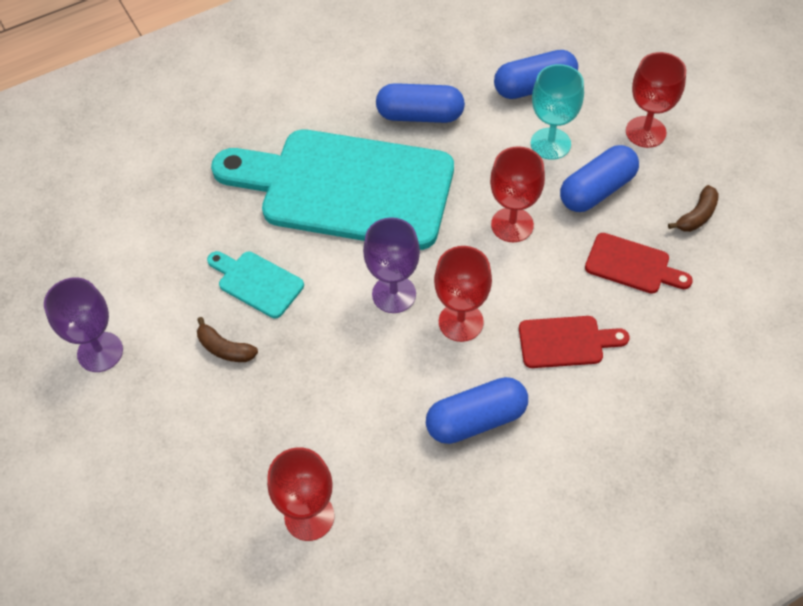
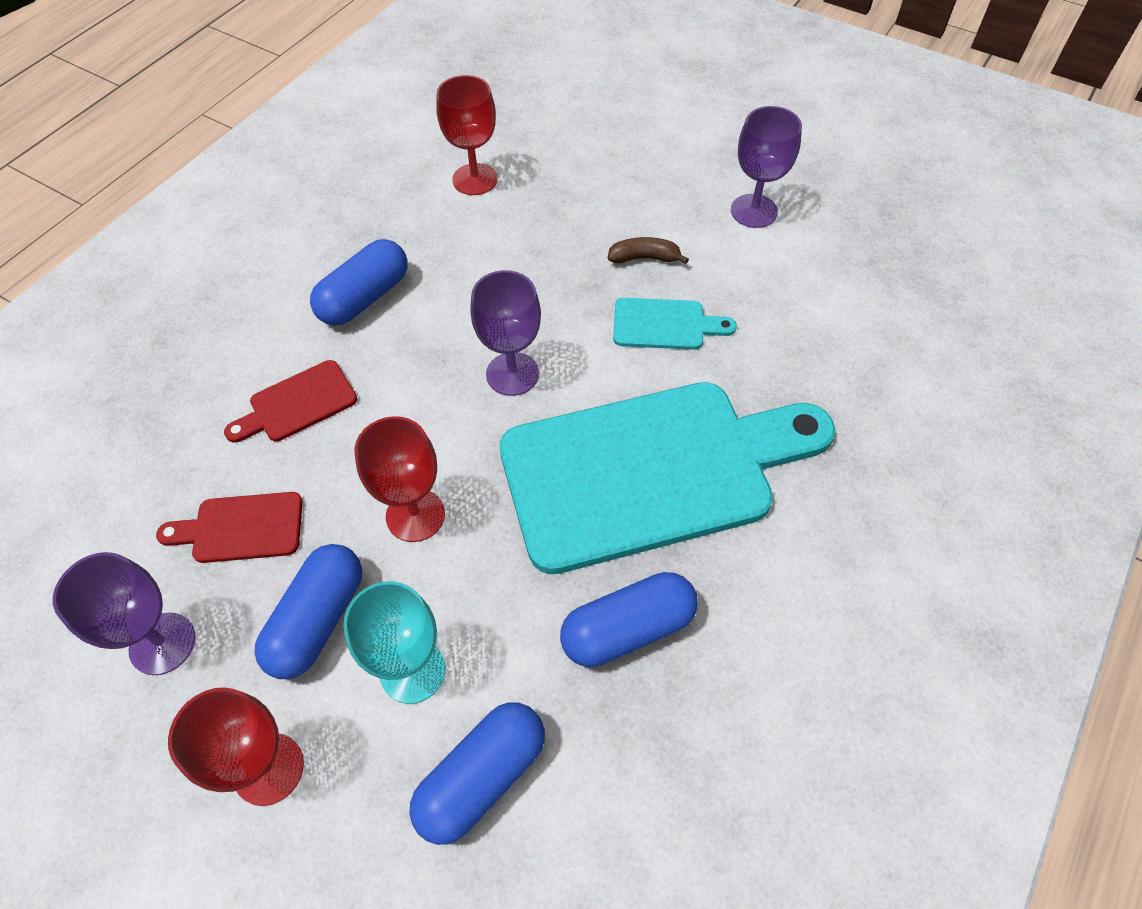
camera: 150 degrees right, 0 degrees up
(461, 322) = (423, 376): red goblet -> none
(697, 216) = (162, 643): brown banana -> purple goblet

